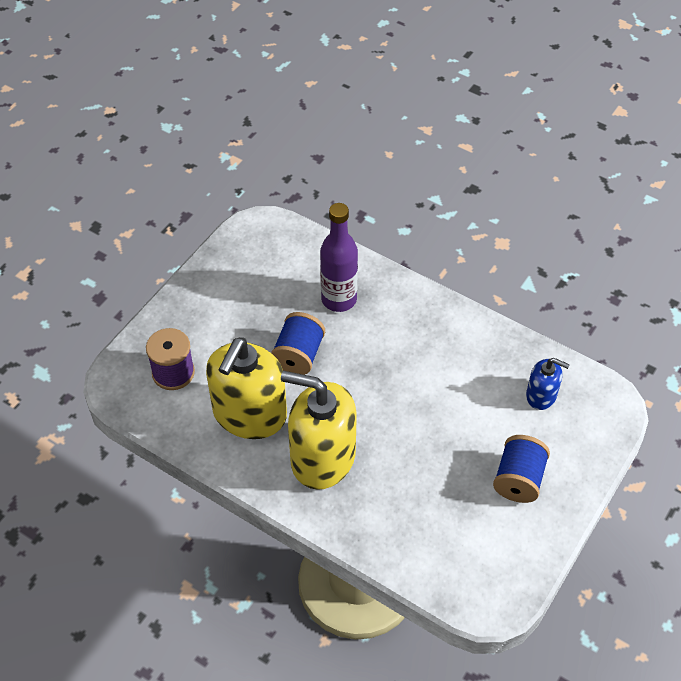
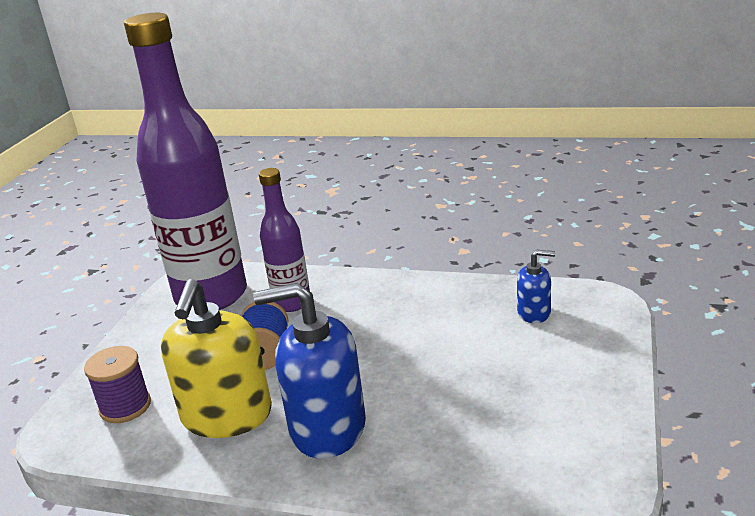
camera: 15 degrees left, 25 degrees down
(271, 261) = (211, 296): none -> purple bottle
(322, 457) = (327, 428): yellow soap dispenser -> blue soap dispenser
(518, 479) = (554, 381): blue spool -> none

